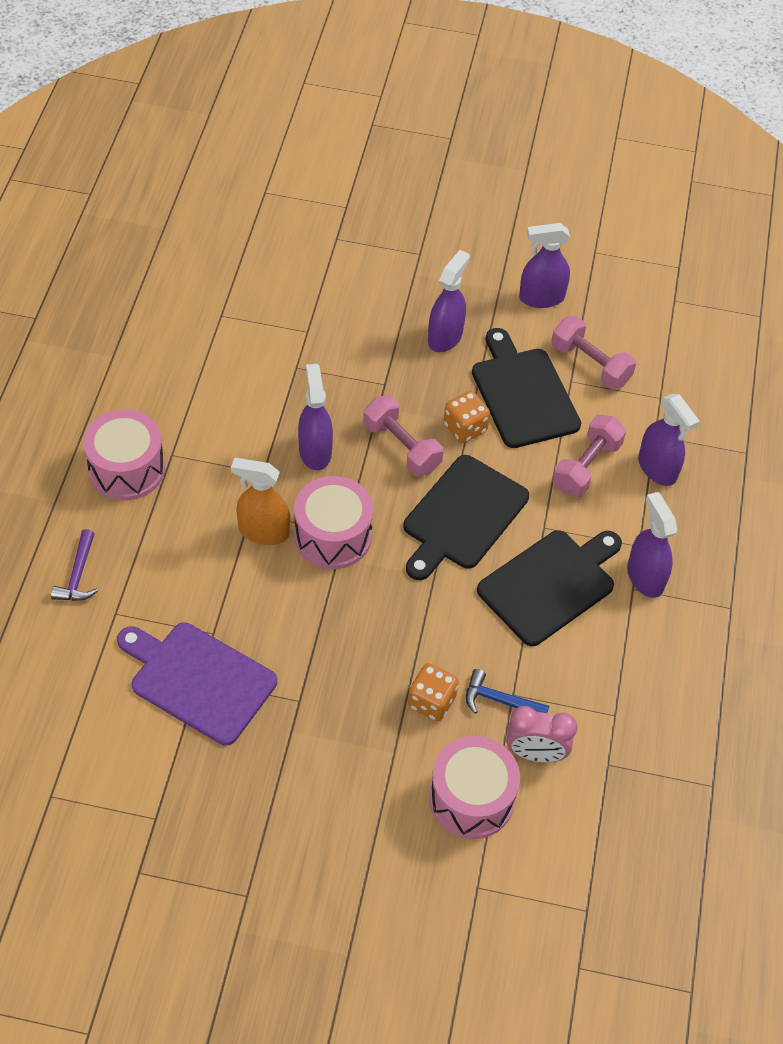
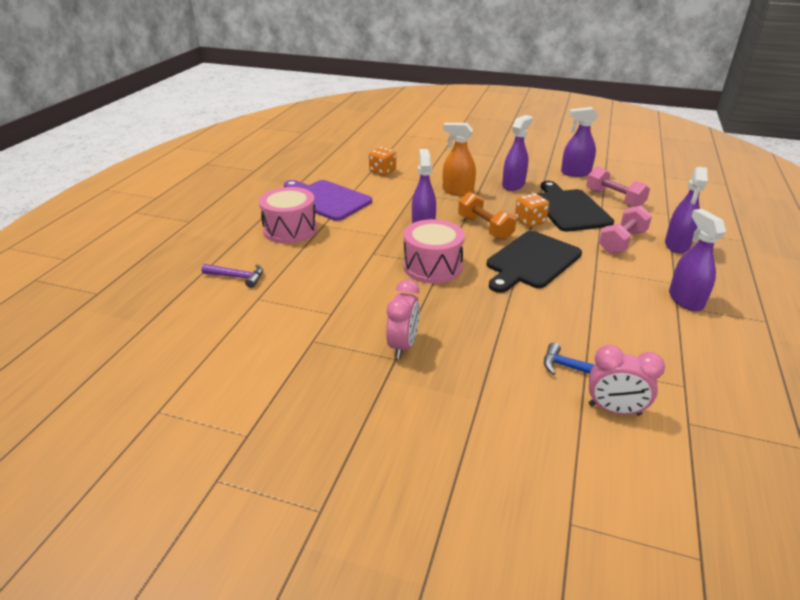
camera: 10 degrees right, 20 degrees down
(78, 575) = (237, 277): purple hammer -> purple hammer turned 90 degrees counterclockwise
(198, 680) = (312, 341): purple cutting board -> purple cutting board (326, 199)
(263, 531) = (380, 262): orange spray bottle -> orange spray bottle (457, 191)
(306, 680) = (403, 345): none -> pink clock
(401, 447) = (485, 228): pink dumbbell -> orange dumbbell
(431, 702) = (512, 366): orange dice -> orange dice (382, 171)
(471, 799) = (556, 441): pink drum -> none
(550, 584) = (606, 300): black cutting board -> none
(657, 469) = (677, 245): purple spray bottle -> purple spray bottle turned 45 degrees clockwise

